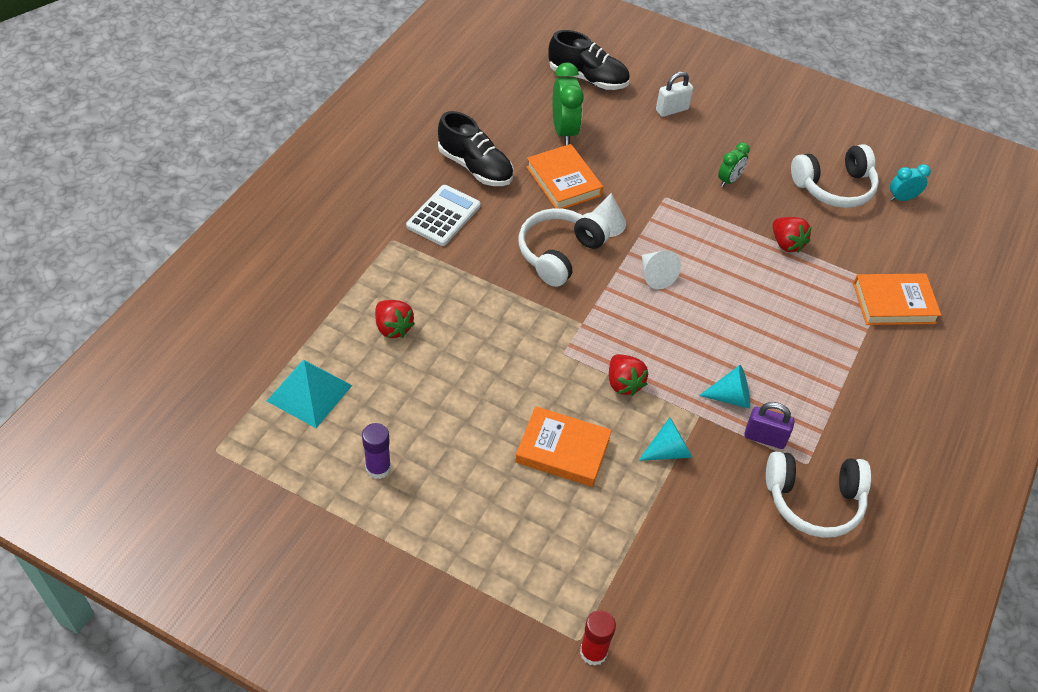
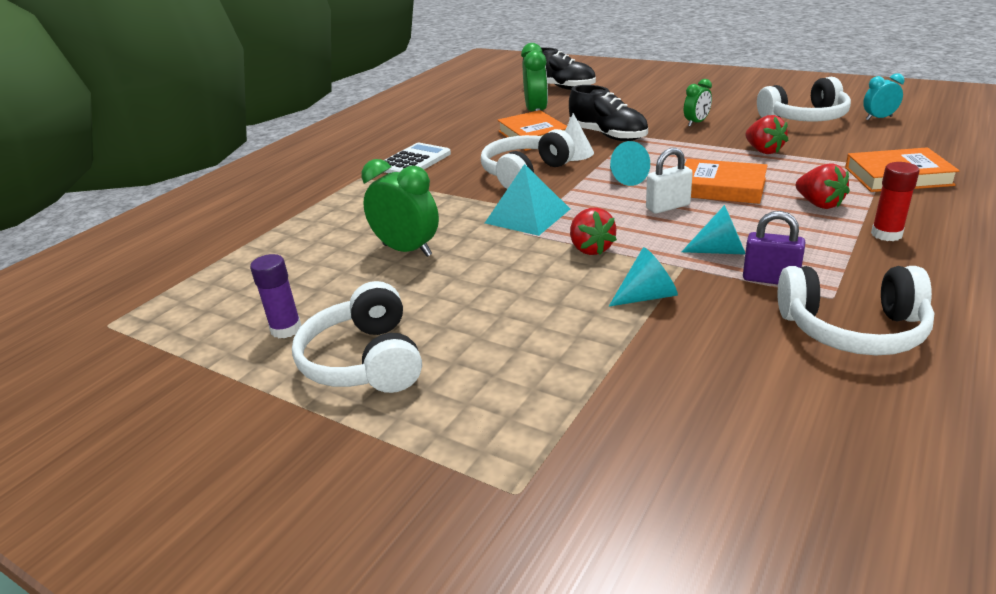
camera: 10 degrees right, 20 degrees down
(309, 393) = (233, 276): turquoise pyramid -> turquoise pyramid (527, 216)
(393, 328) = (341, 228): red strawberry -> red strawberry (819, 204)
(452, 510) = (365, 361): none -> white headphones
(462, 369) = (407, 250): none -> green clock
(475, 167) = (450, 135): black shoe -> black shoe (607, 136)
(562, 450) = (514, 303): orange book -> orange book (721, 187)
(593, 652) = (539, 508): red glue stick -> red glue stick (886, 234)
(655, 275) = (625, 178): white cone -> turquoise cone
(672, 110) = (637, 95): white padlock -> white padlock (668, 207)

